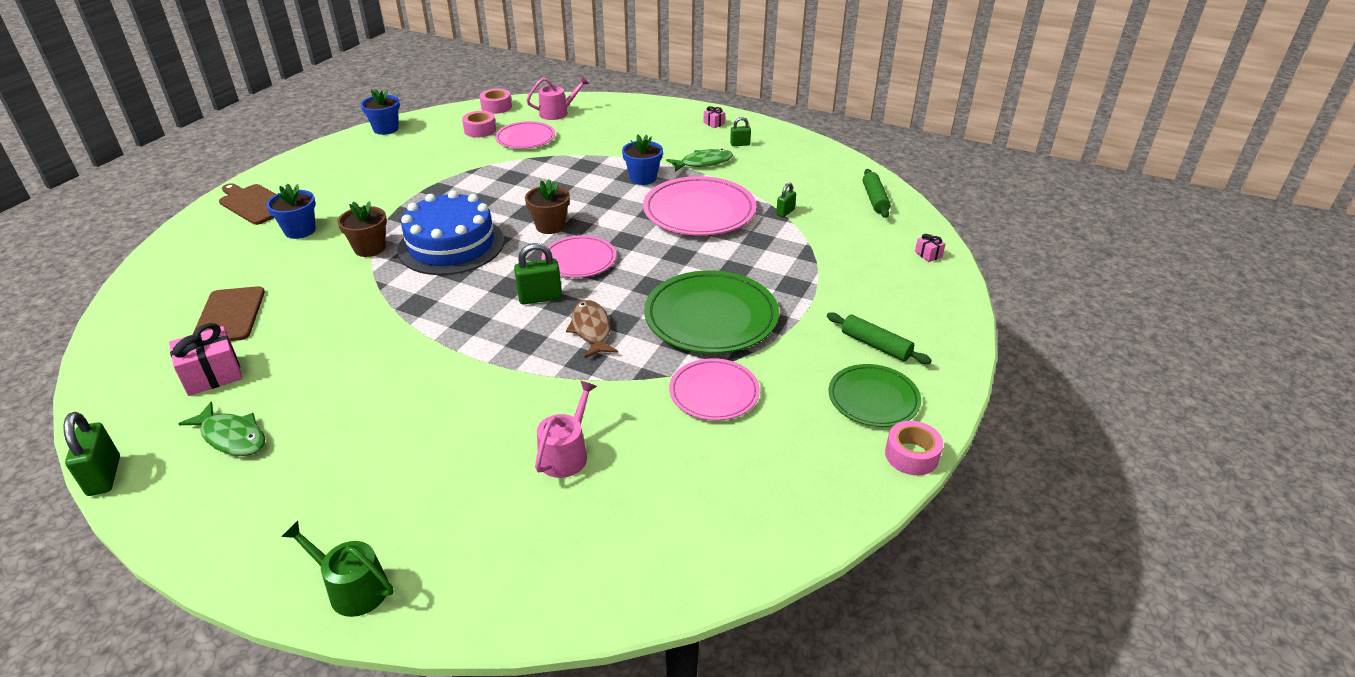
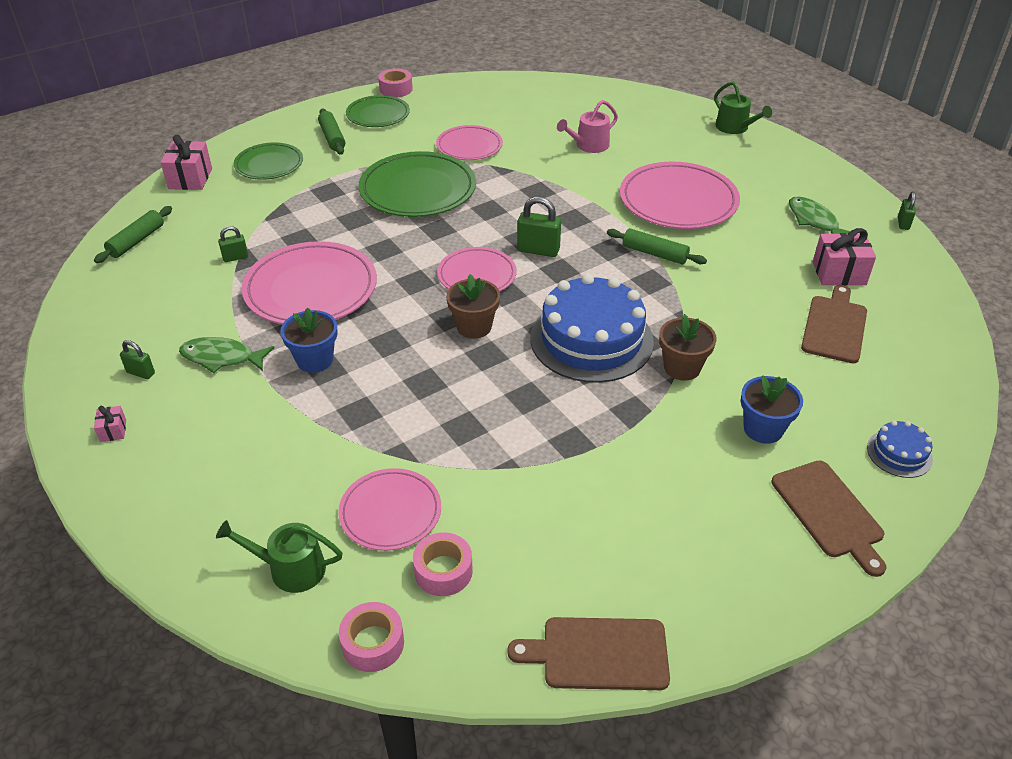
camera: 150 degrees left, 5 degrees up
(104, 476) = (903, 223): green padlock -> green padlock, size x0.59
(194, 245) = (899, 453): none -> blue cake
(386, 129) = (598, 653): blue flower pot -> brown cutting board
(413, 405) = (678, 201): none -> pink plate
(421, 331) = (654, 254): none -> green rolling pin
(557, 113) = (290, 569): pink watering can -> green watering can
(591, 329) = (516, 210): brown fish -> none
(886, 292) = (269, 165): none -> green plate
(928, 254) = (190, 178): pink gift -> pink gift, size x2.00

